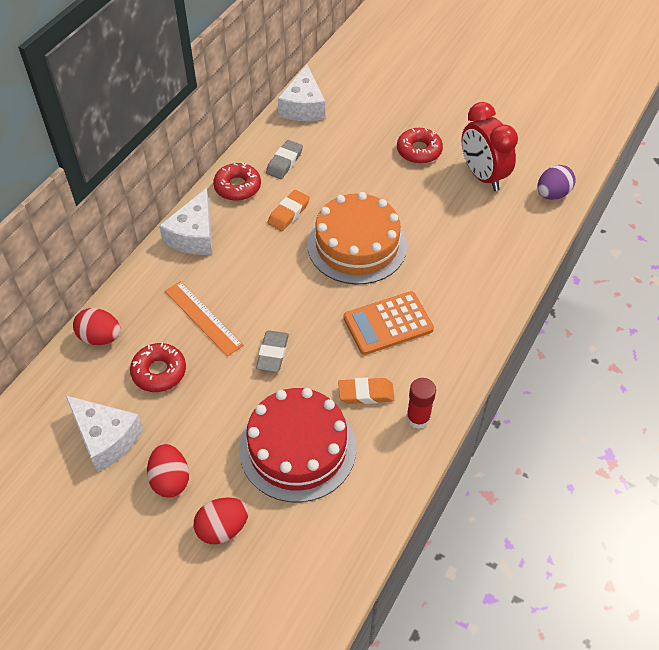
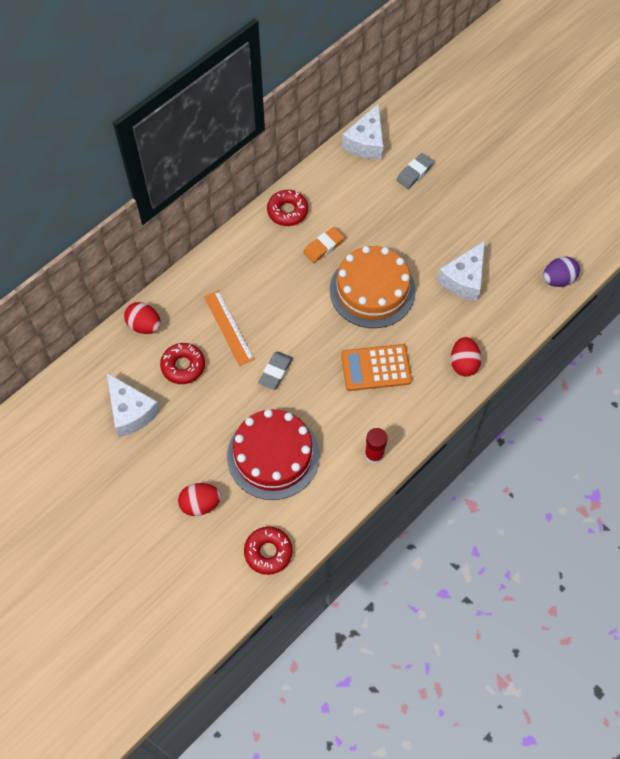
camera: 15 degrees right, 10 degrees up
(170, 480) = (171, 457): red egg -> red egg (463, 363)
(194, 235) = (239, 250): white cheese -> white cheese (464, 279)
(284, 162) = (334, 196): grey eraser -> grey eraser (414, 173)
(366, 393) = (339, 424): orange eraser -> none
(419, 151) = (454, 210): red donut -> red donut (268, 552)
(482, 176) = (502, 248): red clock -> none

